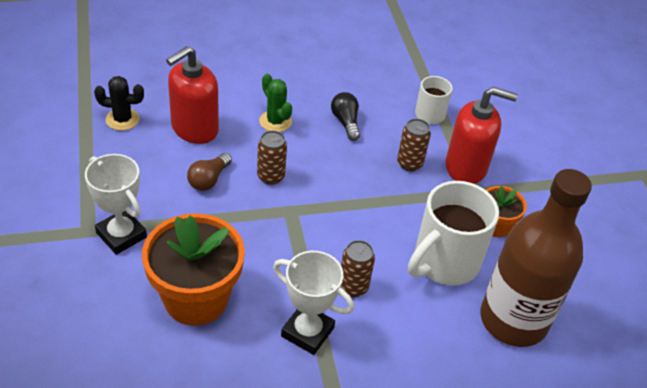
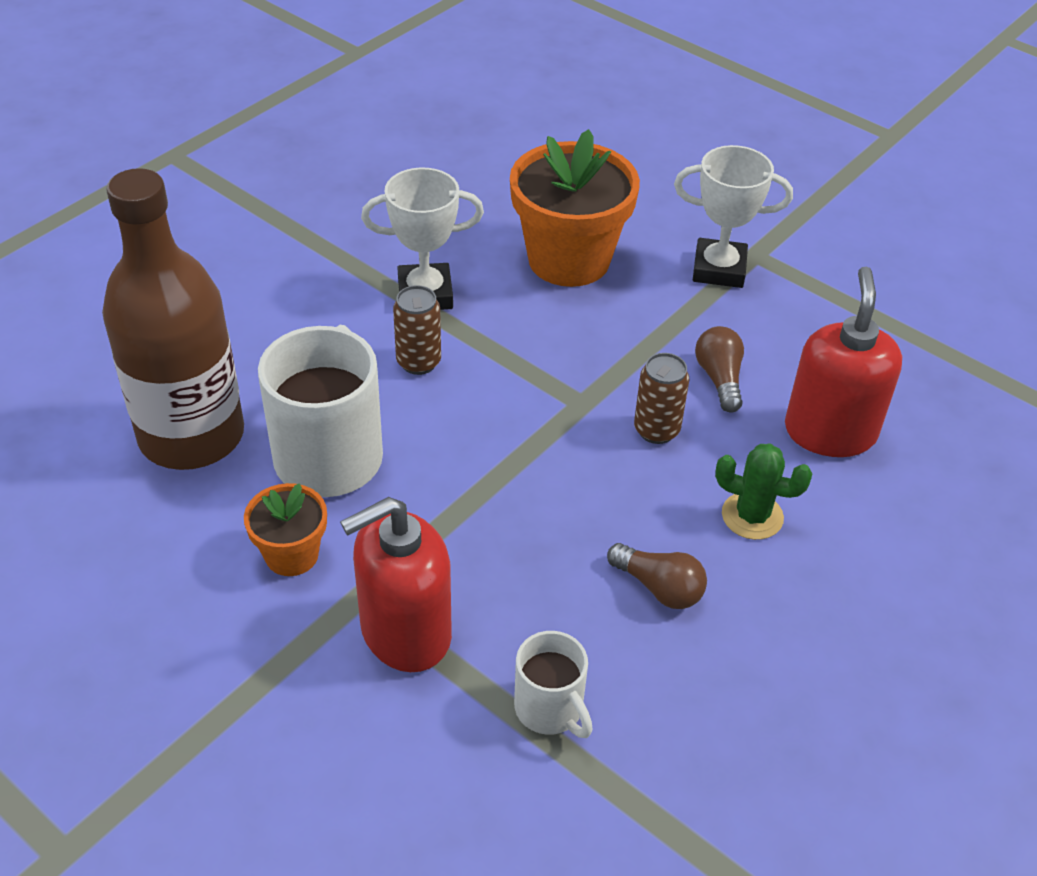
camera: 145 degrees right, 0 degrees up
(122, 119) = (922, 385): black cactus -> none
(345, 122) = (659, 588): black light bulb -> brown light bulb
(409, 163) = (497, 578): brown can -> none

